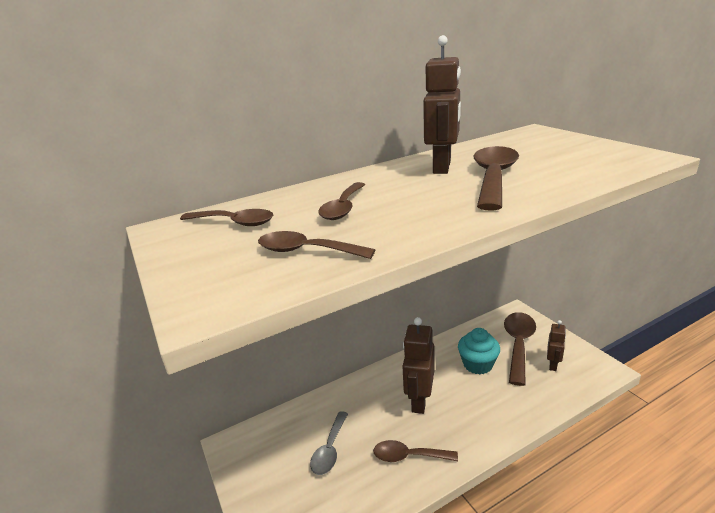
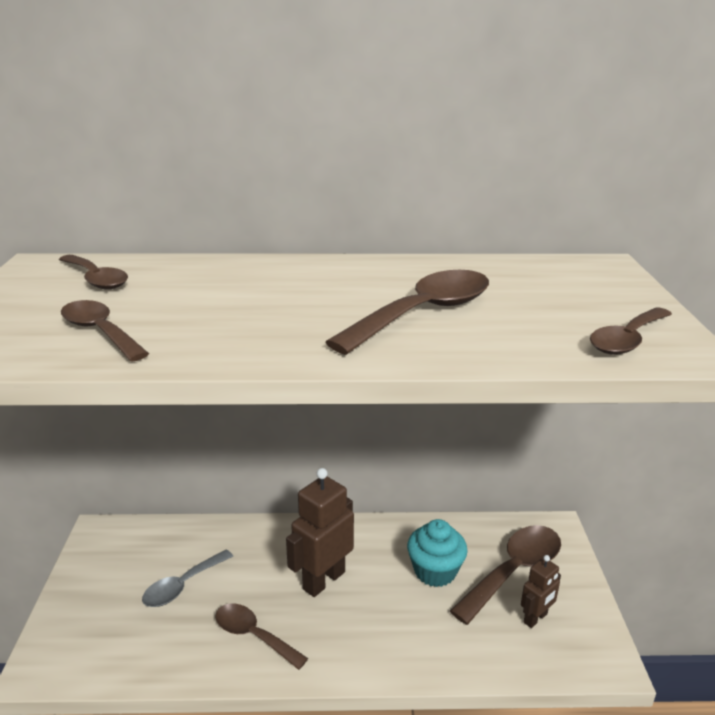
camera: 25 degrees right, 0 degrees up
(343, 208) = (209, 296): brown spoon -> brown spoon (627, 340)
(442, 167) = (393, 281): brown robot -> none

